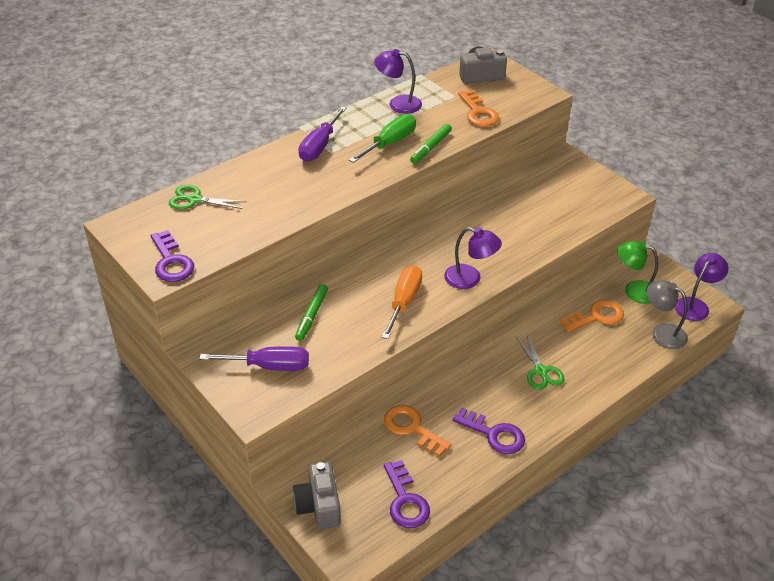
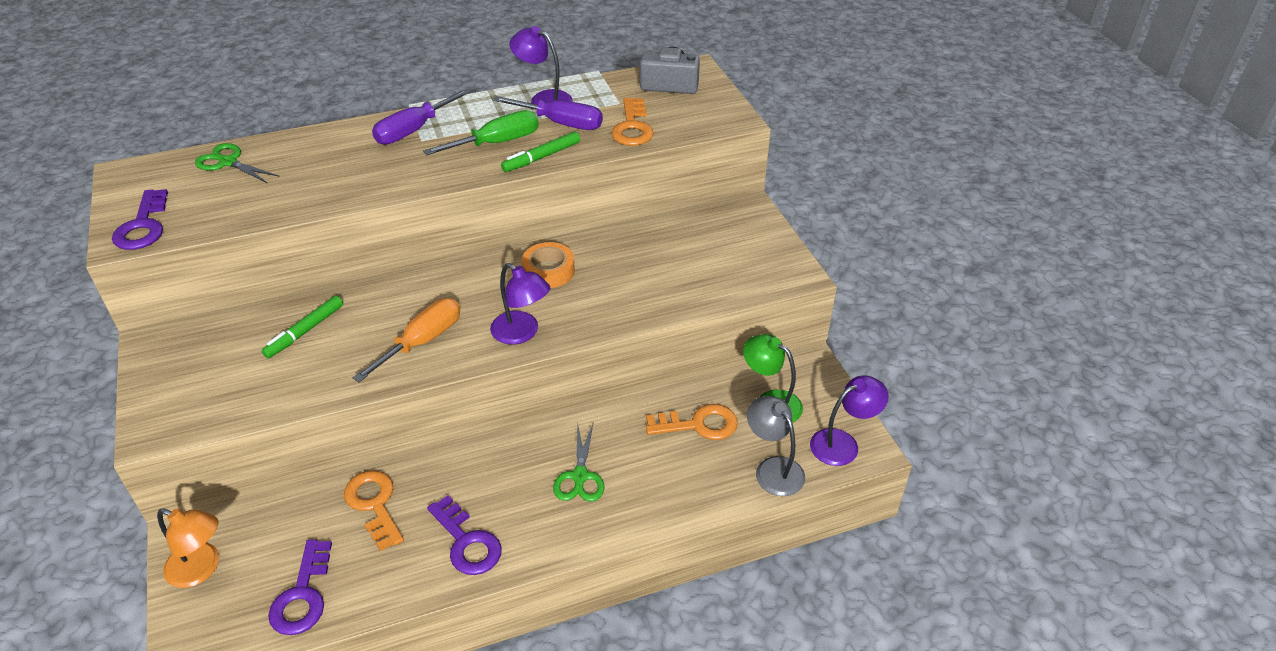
camera: 20 degrees right, 0 degrees up
(269, 366) = (212, 380): purple screwdriver -> purple screwdriver (561, 123)
(319, 505) = (201, 569): grey camera -> orange lamp
(457, 231) = (548, 271): none -> orange tape

